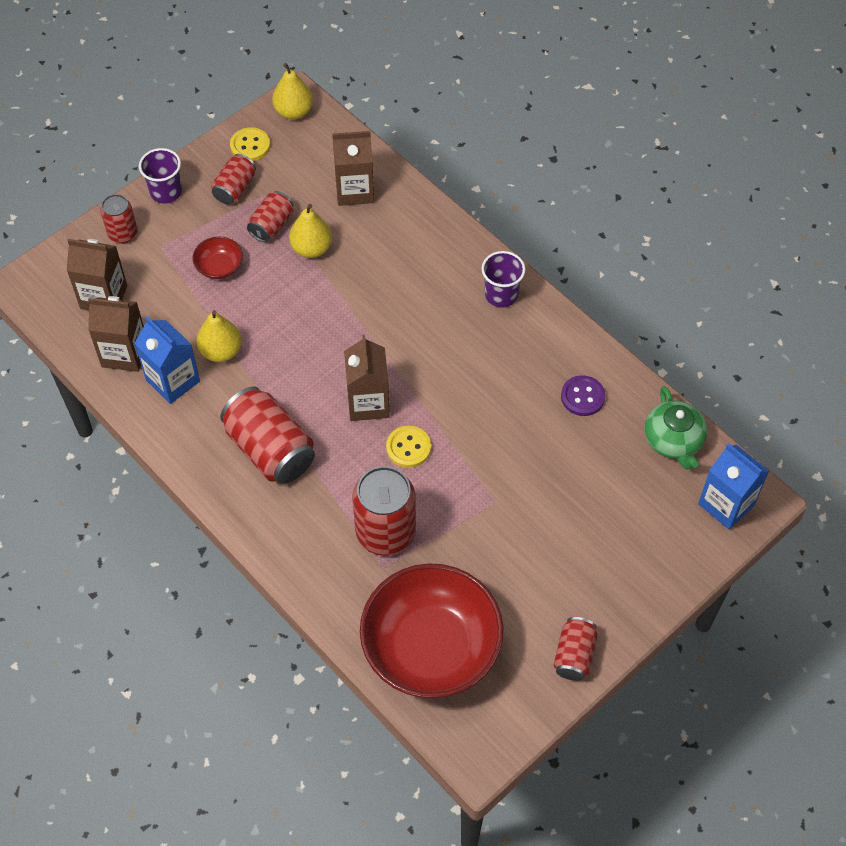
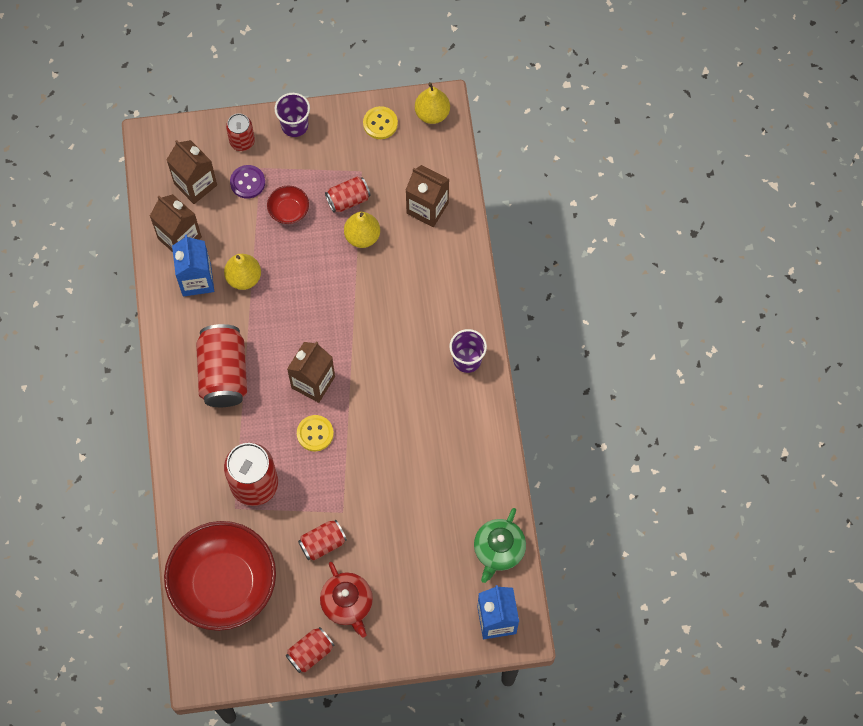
camera: 35 degrees right, 10 degrees up
(235, 188) = (344, 153): red can -> red can (323, 543)
(571, 584) = (347, 603): none -> red teapot
(582, 397) = (462, 475): purple button -> purple button (247, 182)

